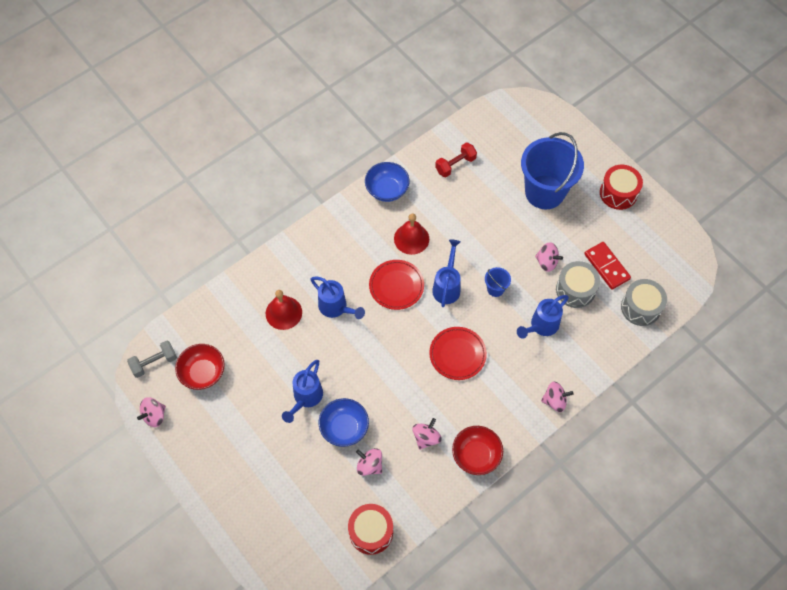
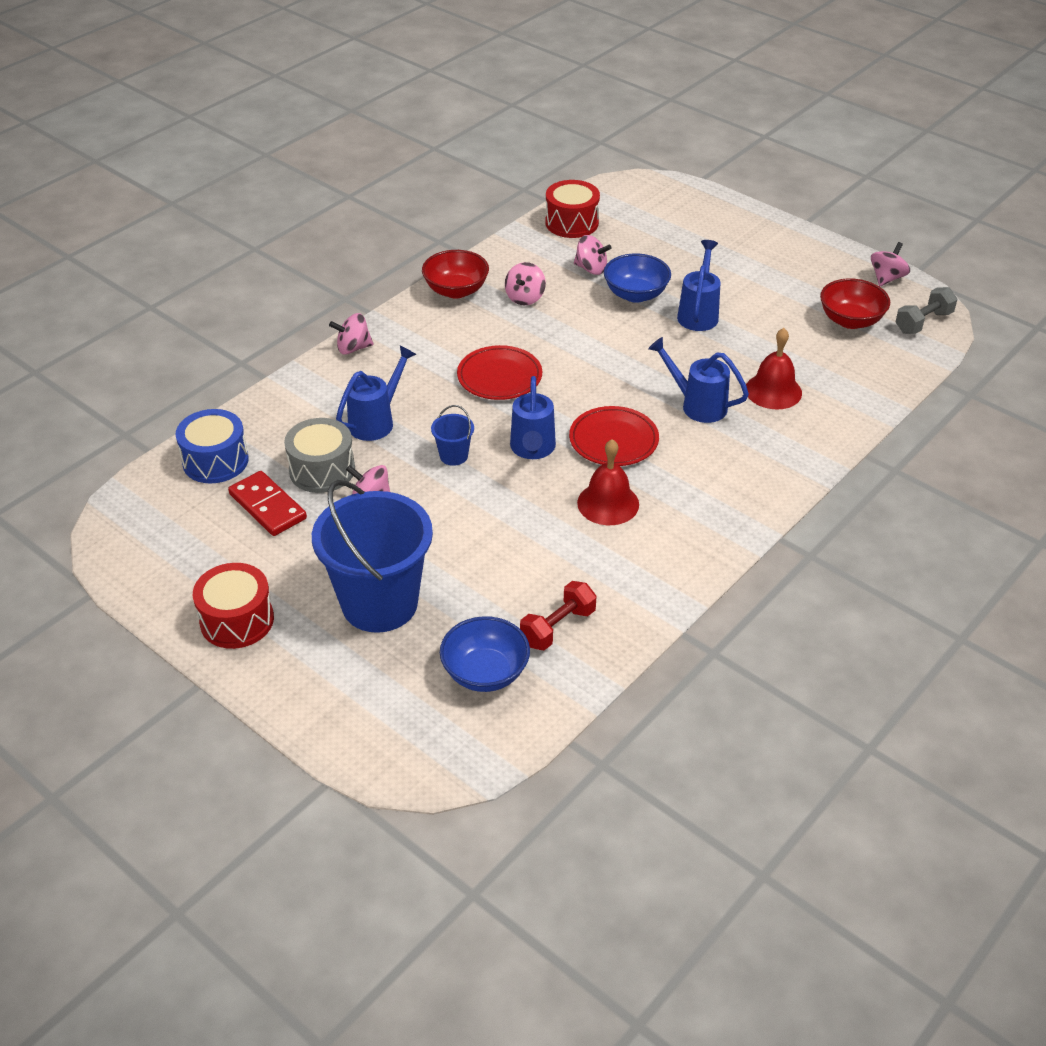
camera: 170 degrees right, 20 degrees down
(387, 190) = (674, 569): blue bowl -> blue bowl (485, 673)
(640, 307) = (215, 461): grey drum -> blue drum

